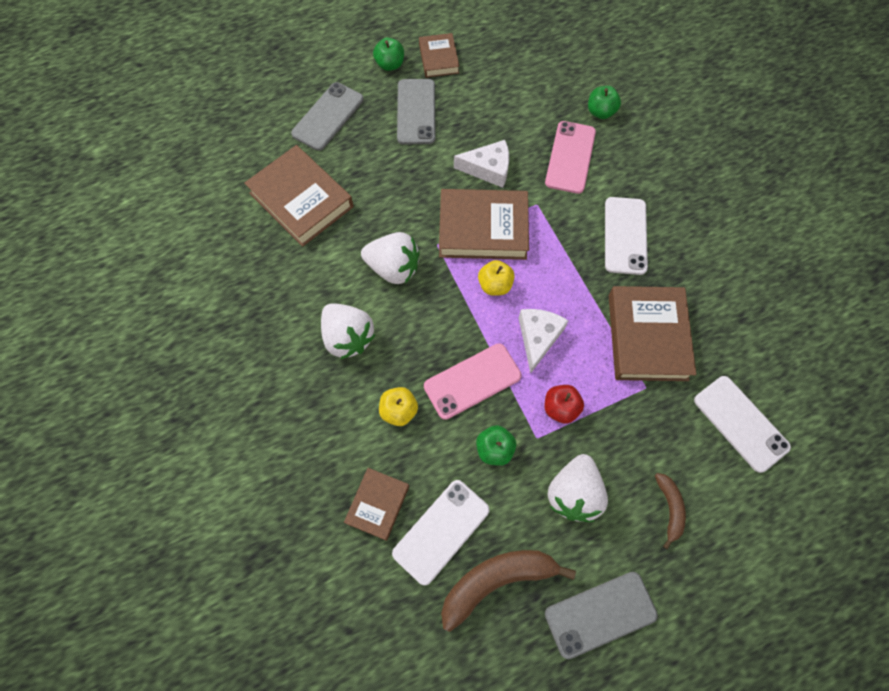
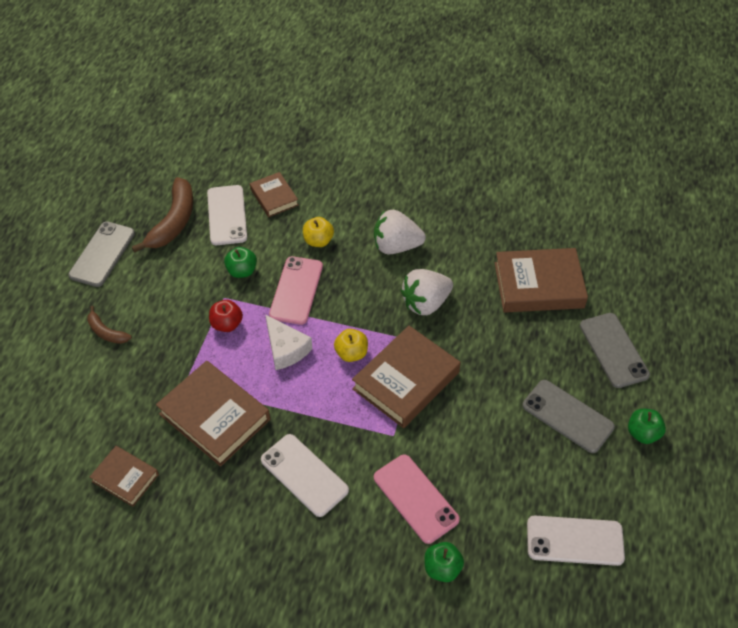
camera: 130 degrees right, 15 degrees down
(438, 59) = (620, 478): brown book -> brown book (125, 478)
(488, 169) = (459, 426): white cheese -> none
(573, 493) = (172, 291): white strawberry -> none
(740, 423) = (100, 419): white phone -> white phone (575, 540)

